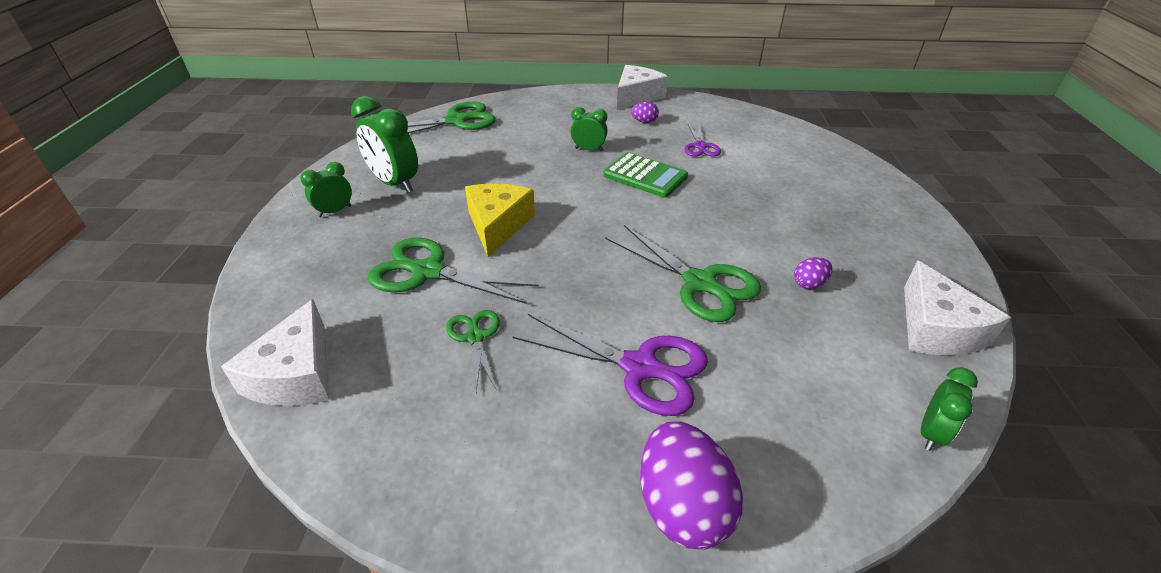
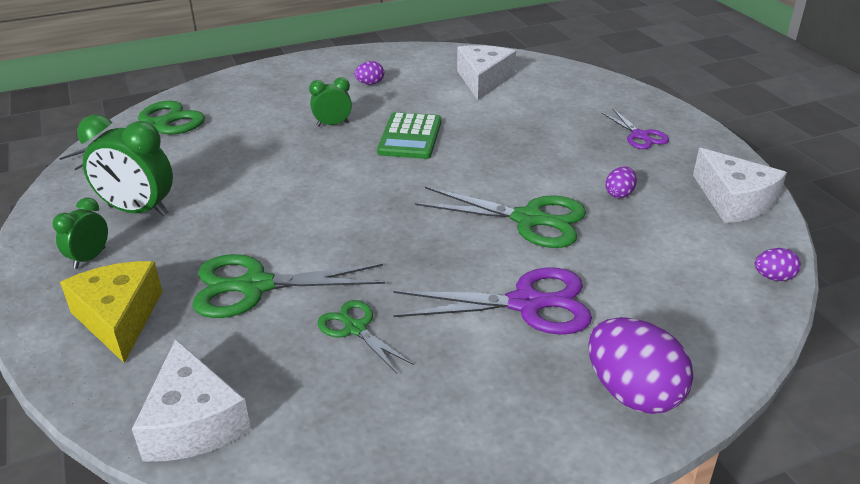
camera: 25 degrees left, 5 degrees down
(498, 225) = (294, 222): yellow cheese -> yellow cheese (119, 318)
(636, 96) = (343, 59): white cheese -> white cheese (483, 80)
(645, 176) = (410, 137): green calculator -> green calculator turned 90 degrees clockwise
(700, 146) = (443, 96): purple scissors -> purple scissors (640, 136)
(931, 433) = (773, 277): green clock -> purple egg

